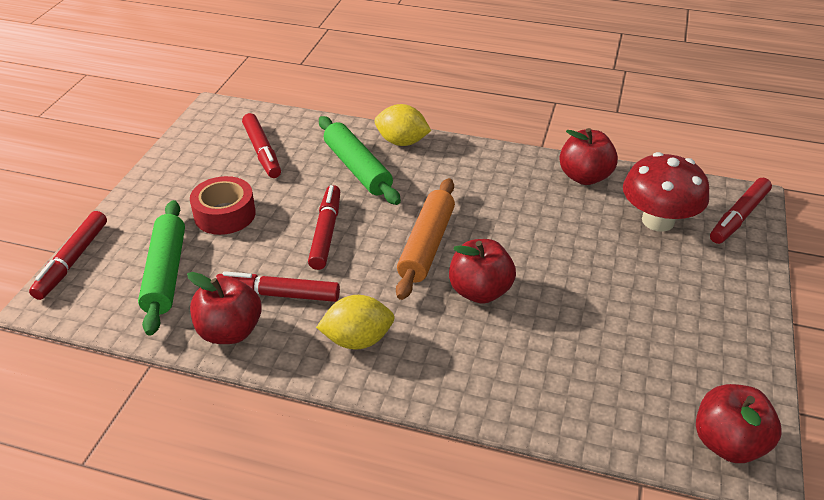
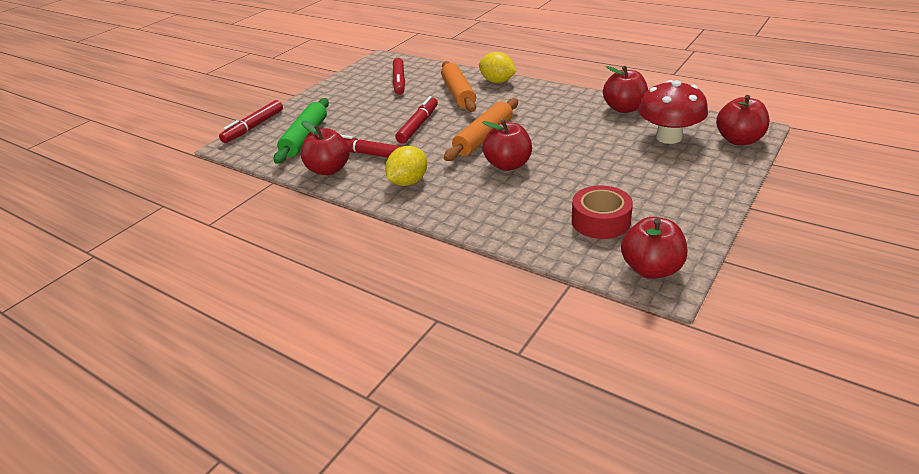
camera: 20 degrees right, 5 degrees down
(225, 214) = (357, 111): red tape -> red tape (600, 221)
(357, 168) = (458, 94): green rolling pin -> orange rolling pin
(357, 340) = (408, 182): yellow lemon -> yellow lemon turned 60 degrees counterclockwise
(739, 217) = (739, 140): red marker -> red apple

